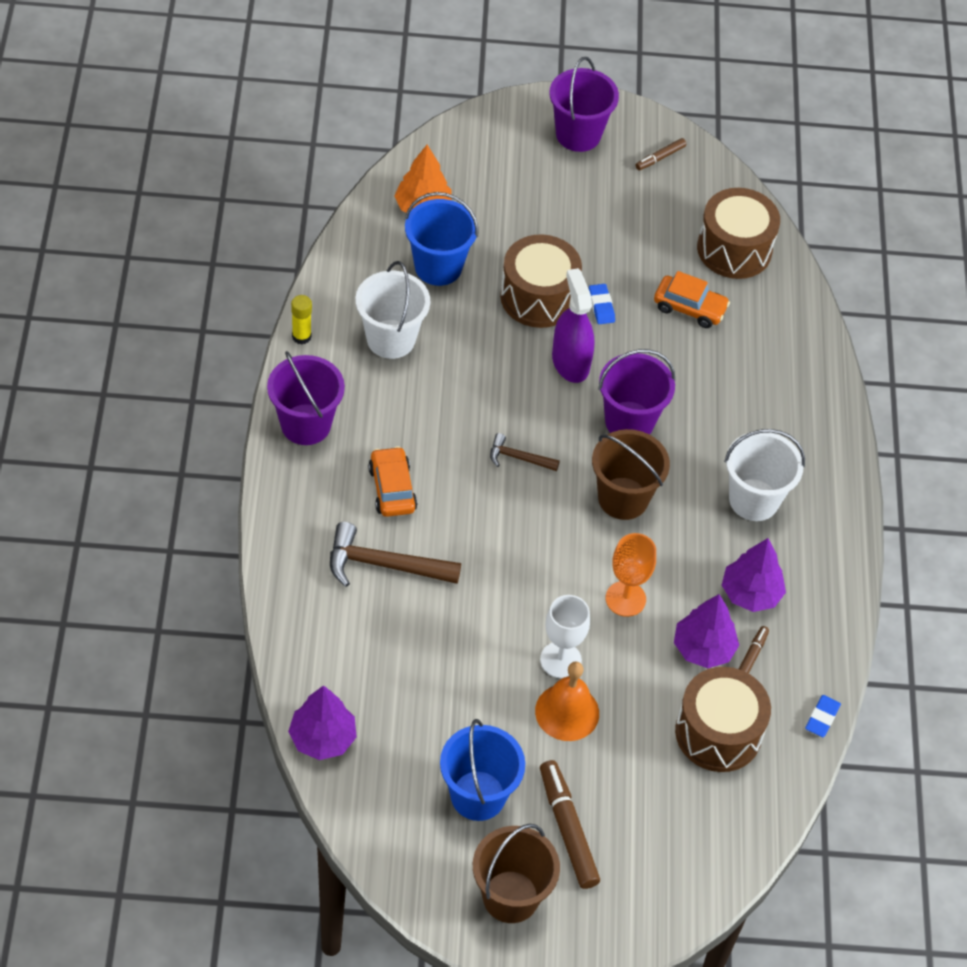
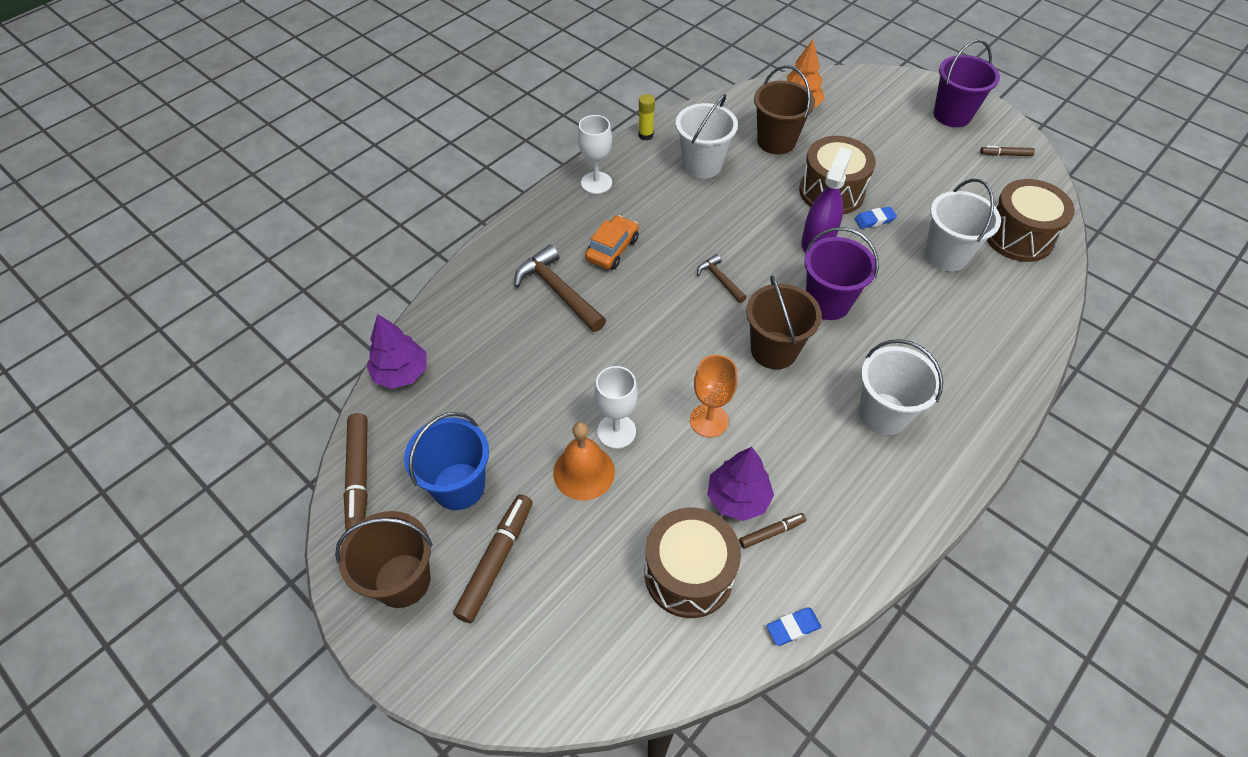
camera: 45 degrees right, 0 degrees up
(306, 424) = (596, 183): purple bucket -> white goblet
(385, 848) = (359, 476): none -> brown marker
(438, 267) = (776, 141): blue bucket -> brown bucket
(601, 306) = (874, 220): blue eraser -> blue eraser turned 45 degrees clockwise
(689, 308) = (946, 255): orange car -> white bucket
(750, 593) = (817, 482): purple tree -> none

